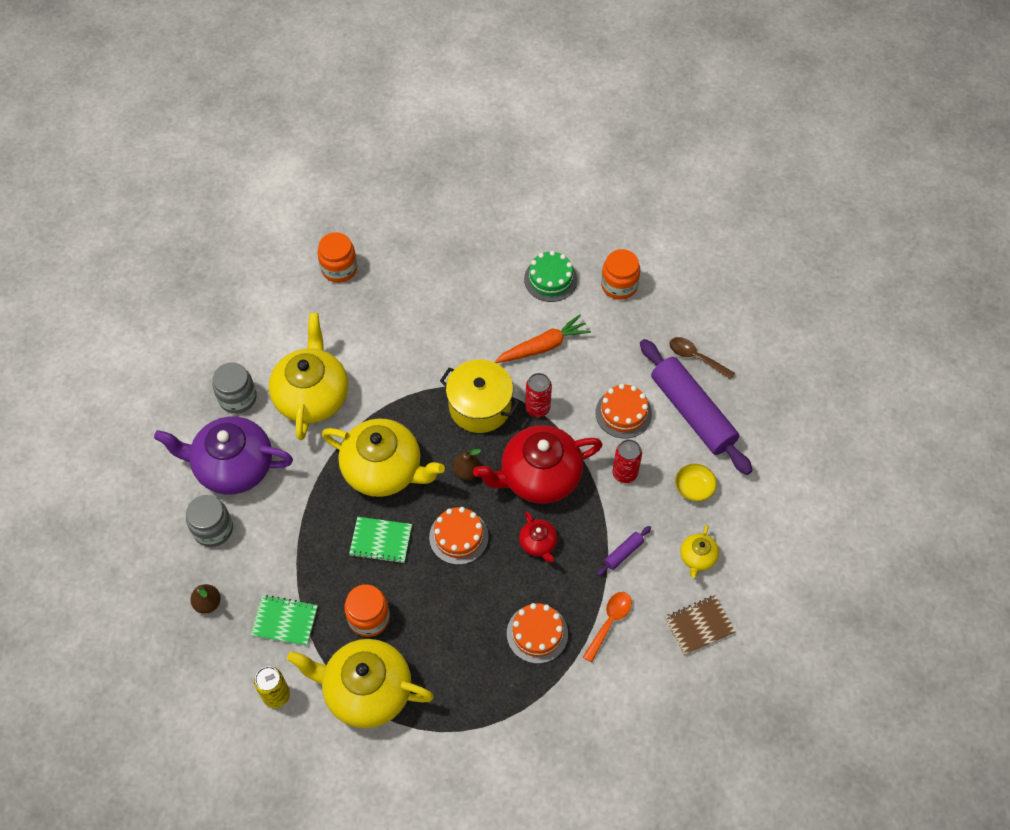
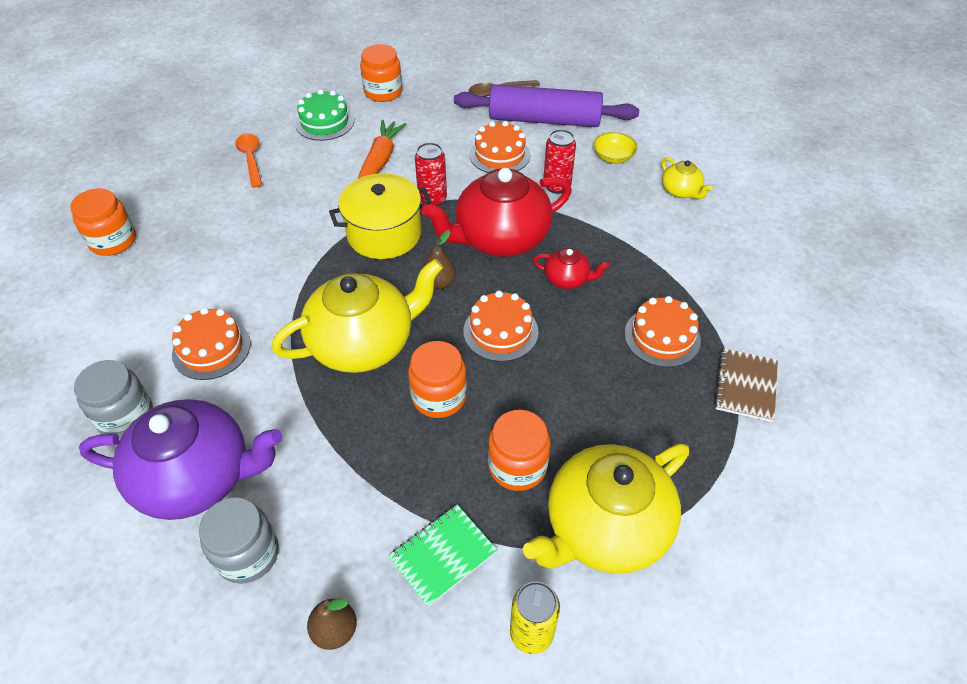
camera: 50 degrees left, 10 degrees down
(233, 467) = (197, 477): purple teapot -> purple teapot turned 135 degrees counterclockwise
(312, 396) = (211, 348): yellow teapot -> orange cake
(381, 541) = (439, 396): green notebook -> orange jar
(539, 476) = (500, 238): red teapot -> red teapot turned 45 degrees clockwise
(609, 622) = (695, 280): orange spoon -> orange spoon (251, 159)
(623, 553) = (633, 231): purple rolling pin -> none
(699, 626) = (748, 227): brown notebook -> brown notebook (745, 386)

